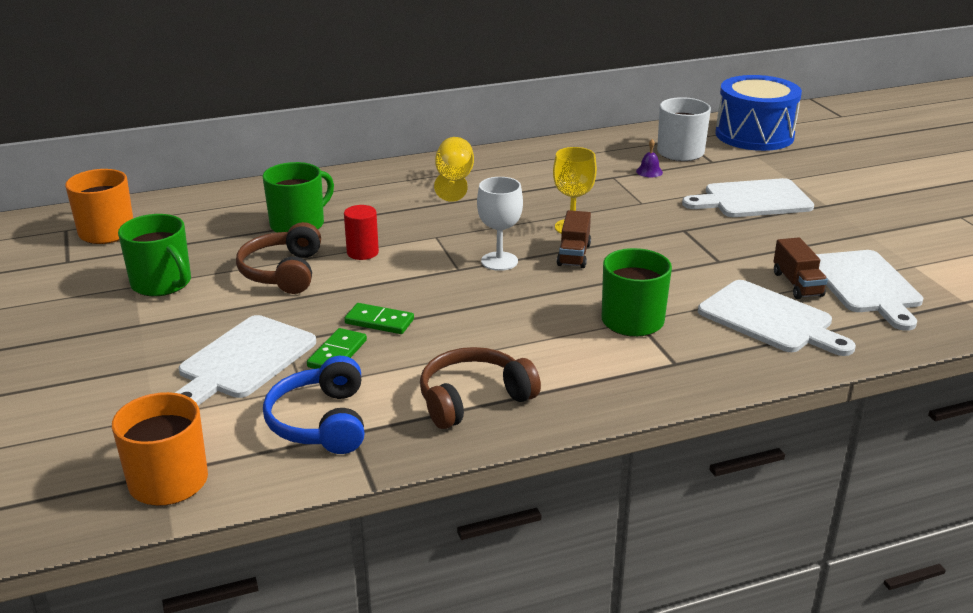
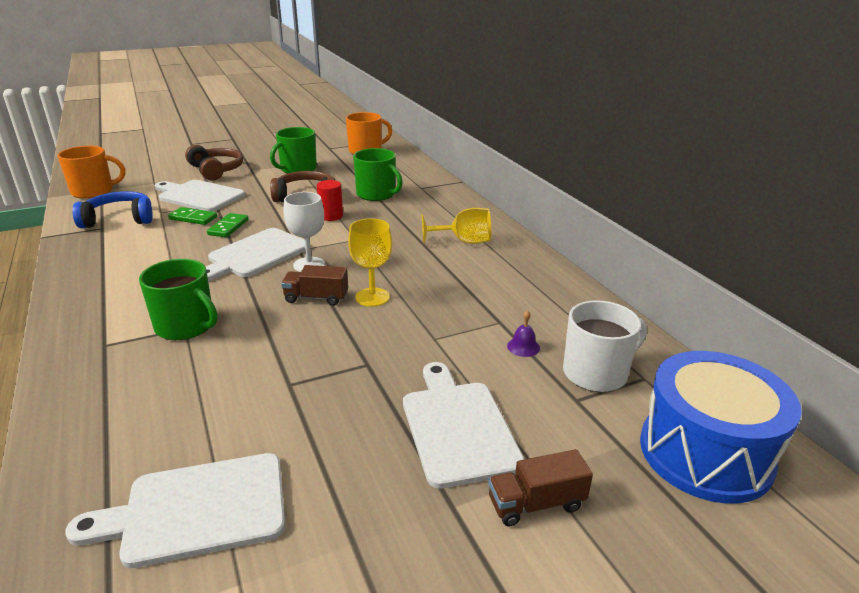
camera: 85 degrees right, 0 degrees up
(473, 399) = (111, 261): brown headphones -> brown headphones (216, 170)
(770, 319) = (151, 410): white cutting board -> white cutting board (255, 254)
(797, 284) = (219, 441): brown truck -> brown truck (536, 504)

